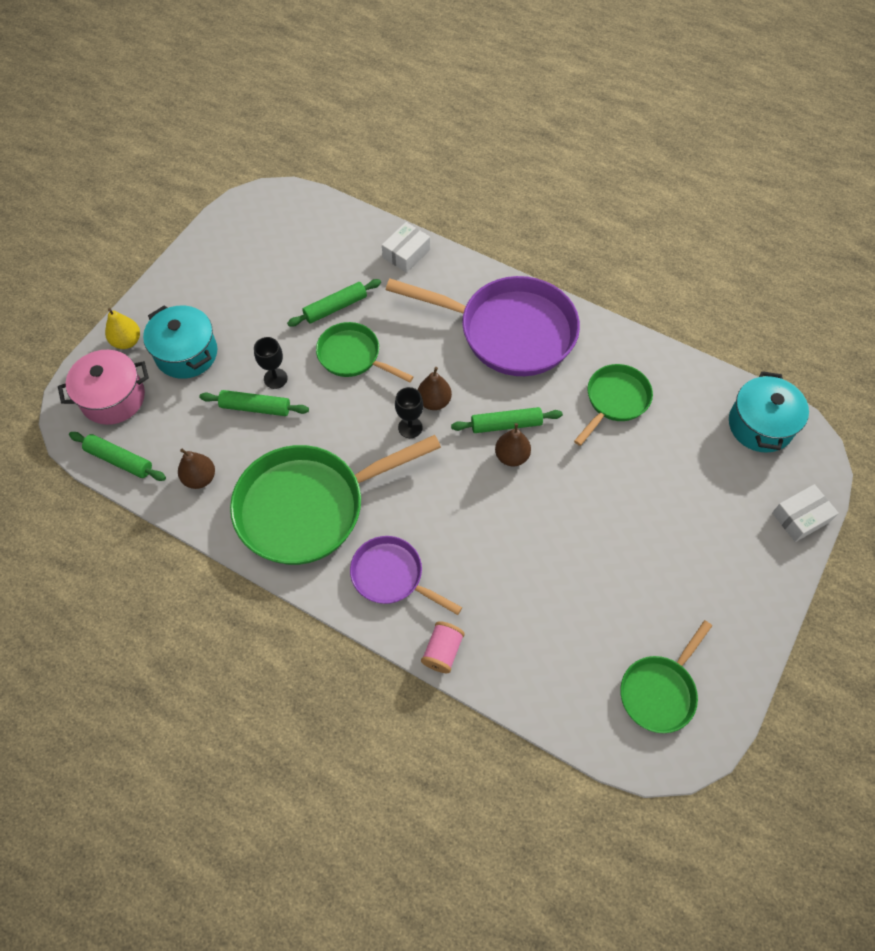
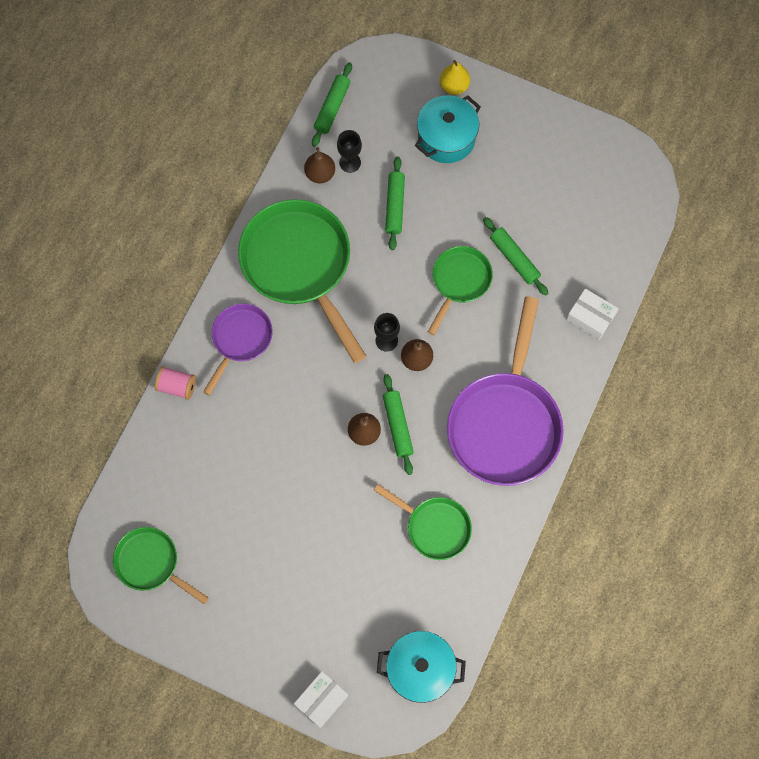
camera: 85 degrees right, 10 degrees up
(113, 398) = (393, 88): pink pot -> none
(275, 378) = (427, 218): black goblet -> black goblet (350, 162)
(800, 517) = (321, 700): white box -> white box turned 75 degrees clockwise

